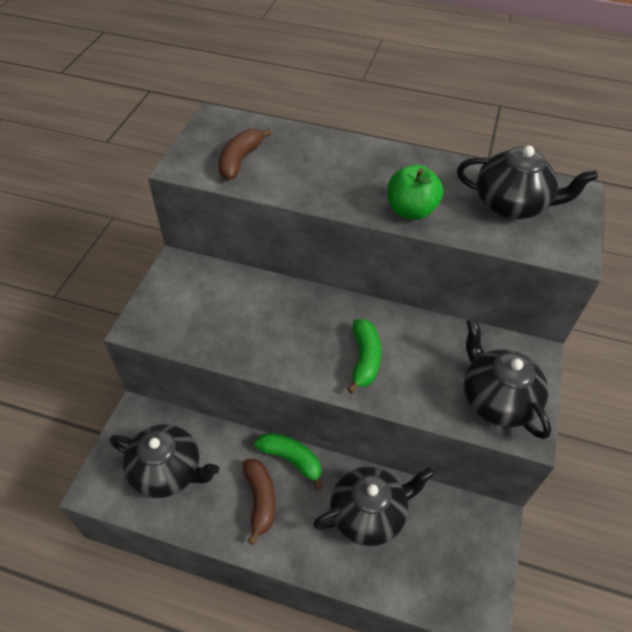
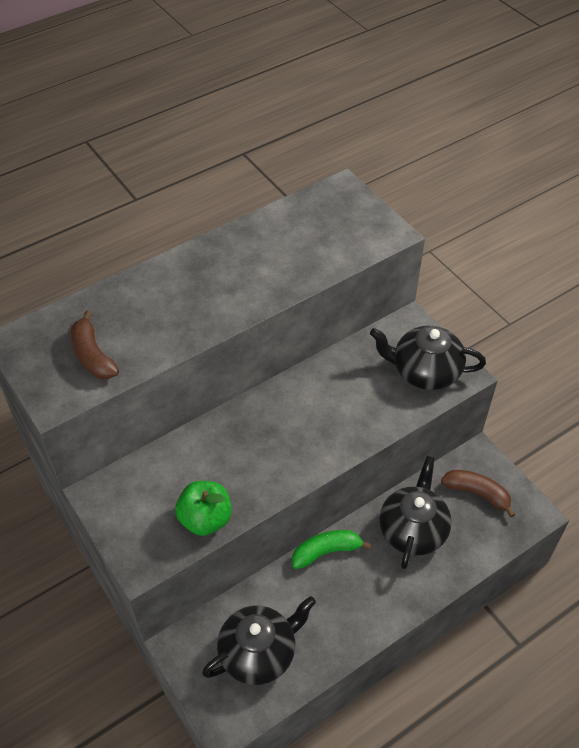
camera: 50 degrees left, 0 degrees up
(260, 500) = (343, 597): brown banana -> brown banana (477, 493)
(364, 359) = (323, 424): green banana -> none
(410, 210) = (266, 287): green apple -> green apple (205, 519)
(511, 204) = (318, 229): black teapot -> none

